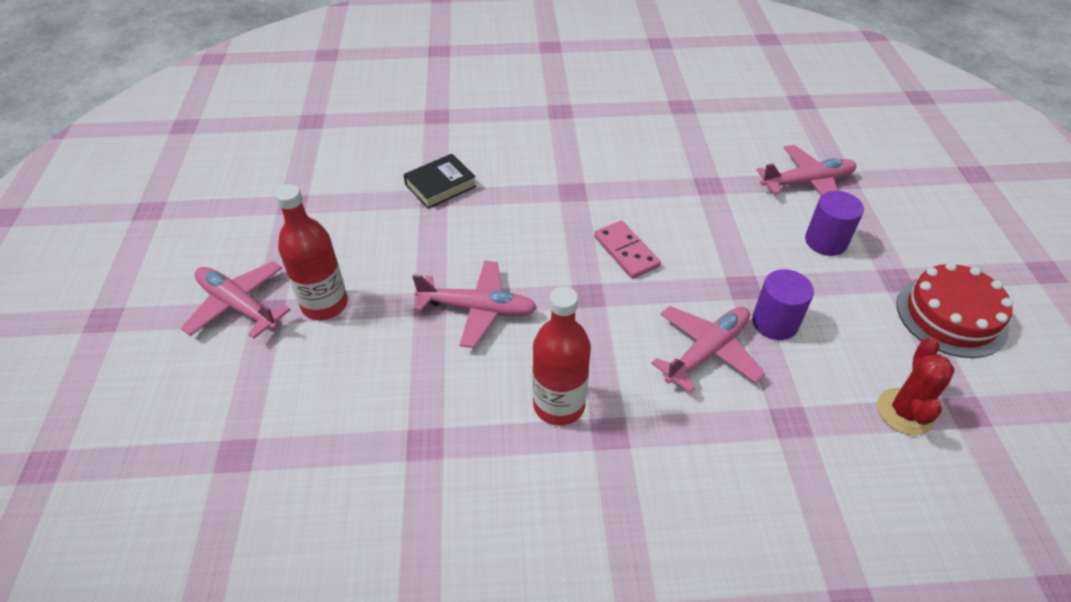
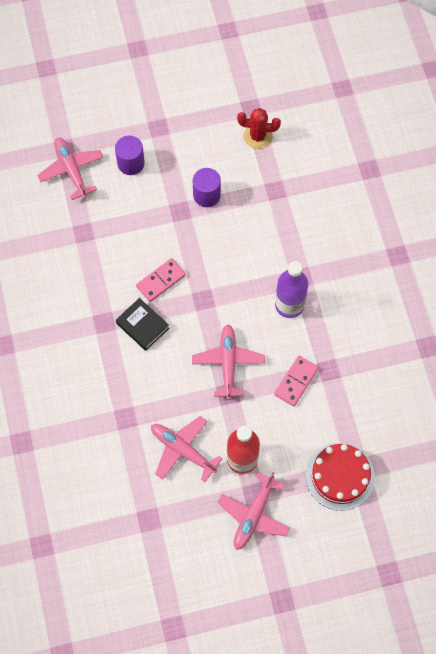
camera: 100 degrees left, 20 degrees up
(419, 391) = (296, 382): none -> pink domino
(440, 185) = (111, 416): black book -> black book (142, 326)
(559, 405) = (289, 305): red bottle -> purple bottle
(707, 351) = (236, 231): pink plane -> pink plane (182, 450)
(951, 316) = (184, 104): red cake -> red cake (340, 476)

